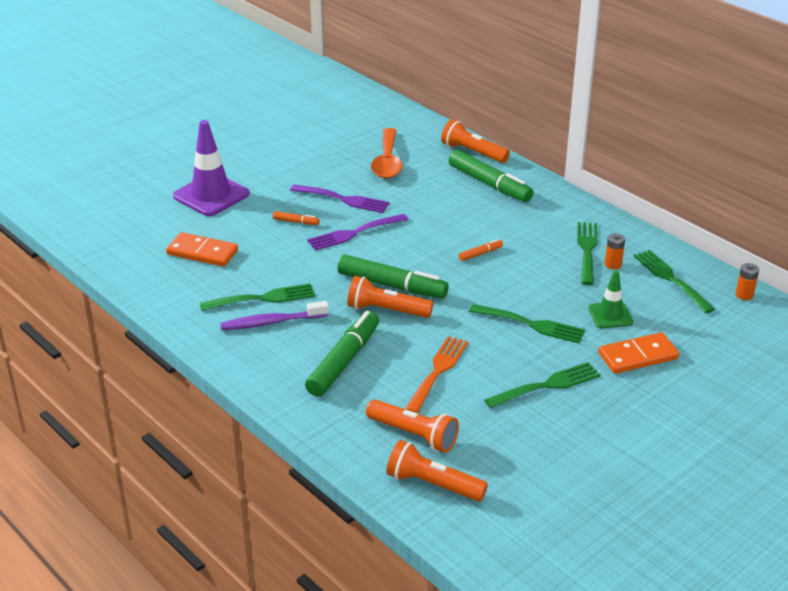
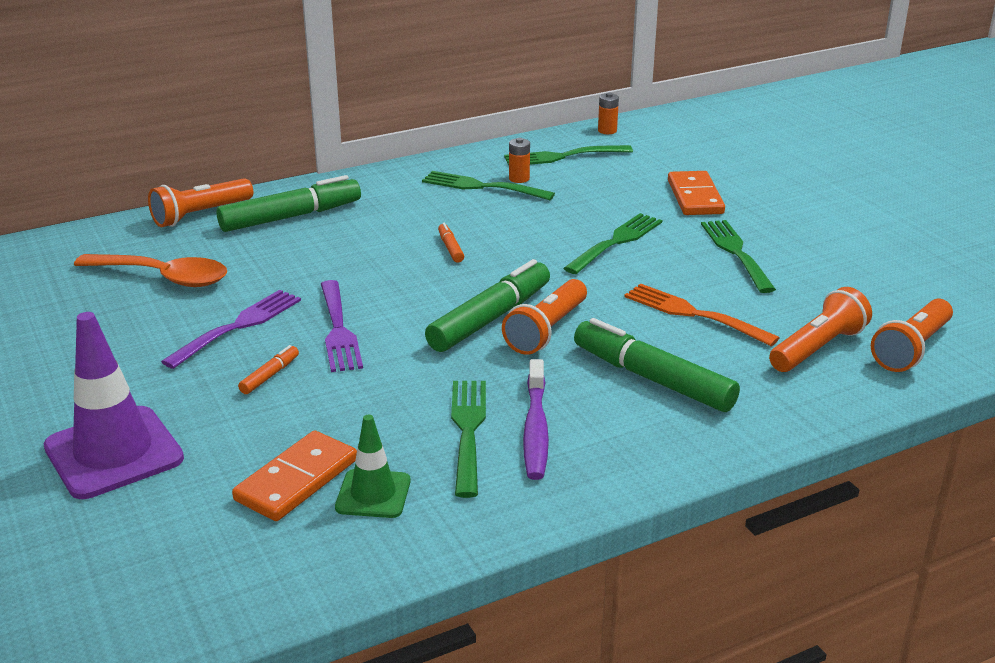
camera: 75 degrees left, 5 degrees down
(610, 315) = (616, 197): green traffic cone -> green traffic cone (373, 494)

